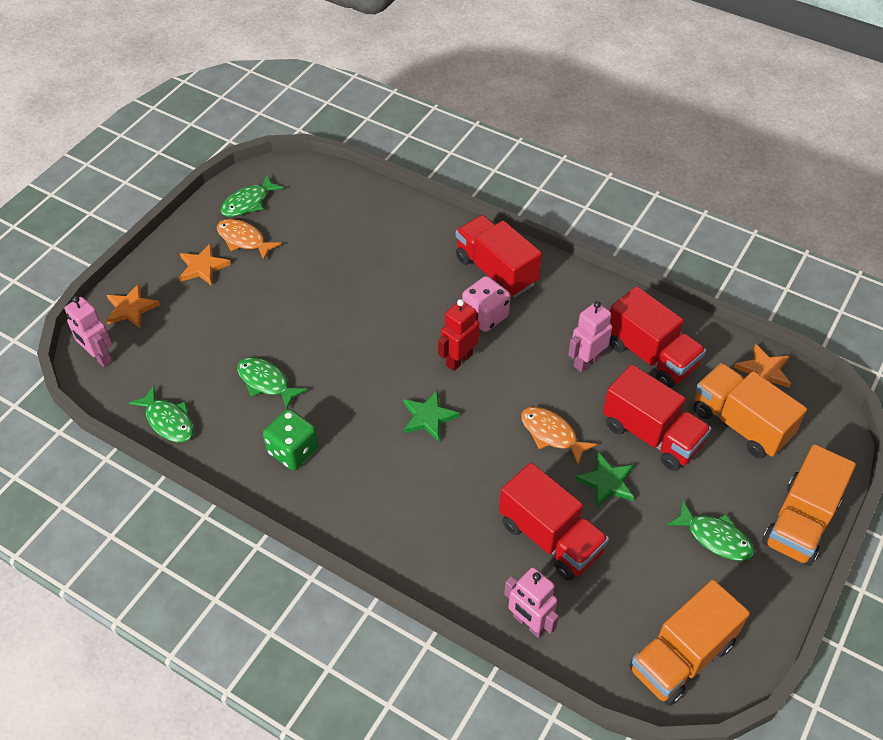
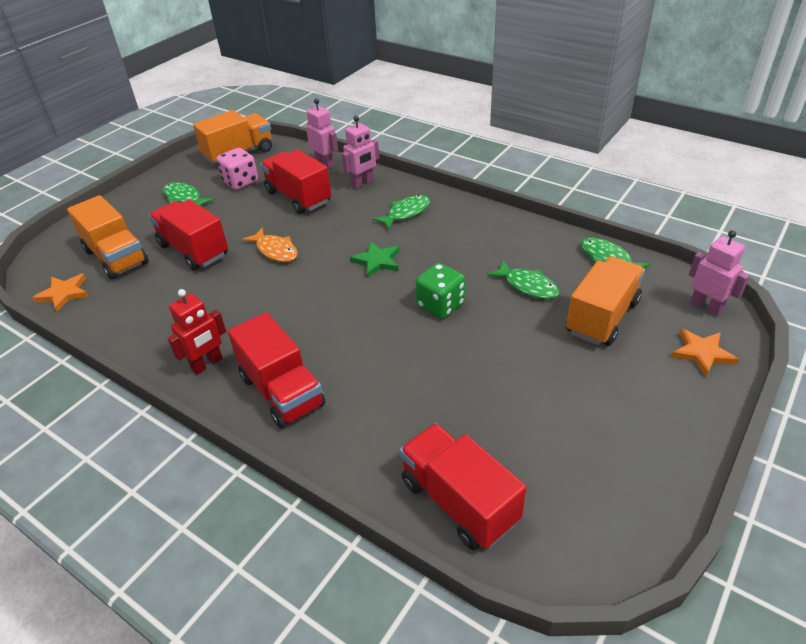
camera: 175 degrees left, 10 degrees down
(203, 267) = (640, 401): orange star -> none
(243, 240) = (601, 438): orange fish -> none
(248, 202) = (616, 500): green fish -> green fish (406, 213)
(293, 451) = (492, 240): green dice -> green dice (440, 305)
(459, 359) = (342, 303): red robot -> red robot (207, 364)
(485, 316) = (307, 342): pink dice -> pink dice (240, 182)
(586, 361) = (221, 301): pink robot -> pink robot (362, 183)
(607, 482) = (244, 224): green star -> none
(651, 355) = (158, 306): red truck -> red truck (458, 501)
(800, 522) = (119, 205): orange truck -> orange truck (602, 317)

